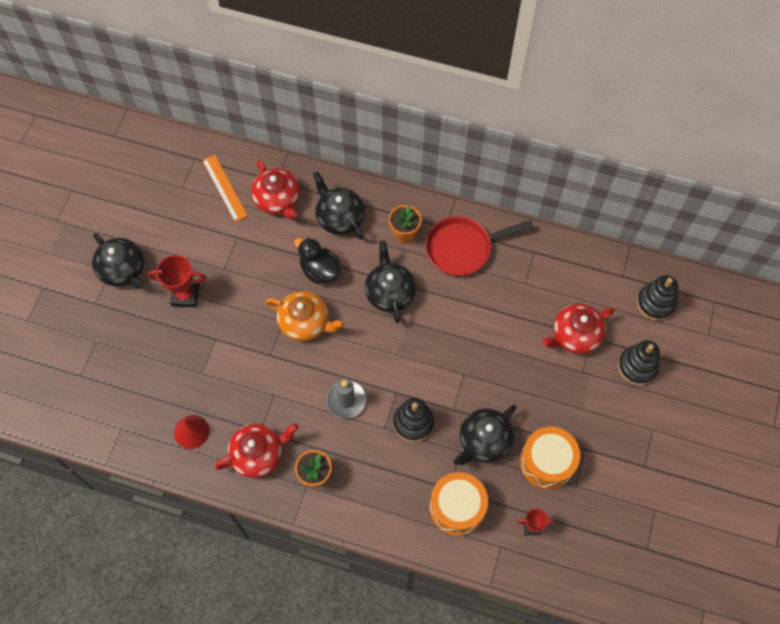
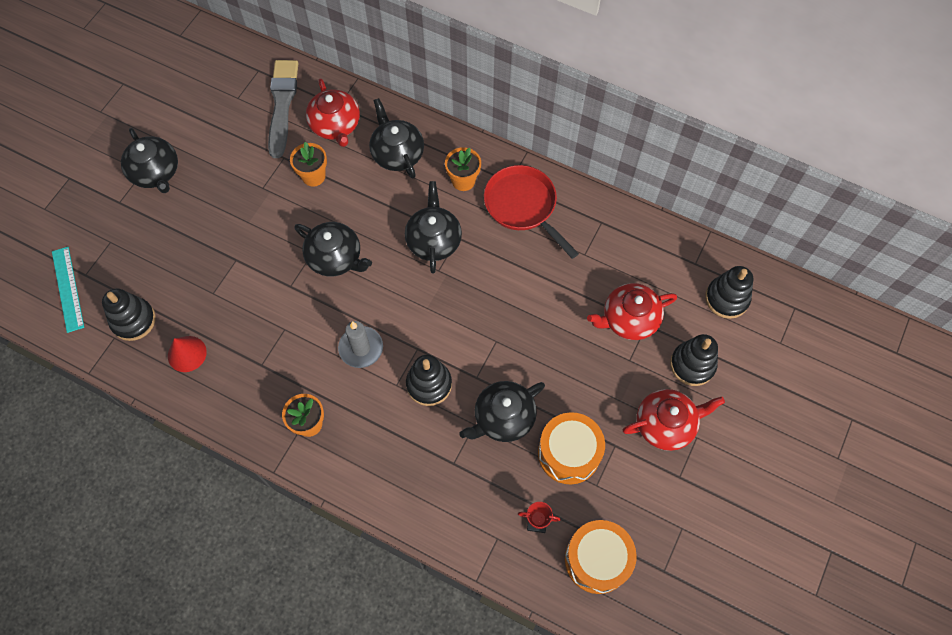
camera: 10 degrees right, 0 degrees up
(68, 391) = (68, 289): none -> turquoise ruler
(135, 409) = (133, 320): none -> black stacking toy
(185, 295) = (214, 209): red trophy -> none
(225, 188) = (282, 105): orange ruler -> grey brush
(258, 454) = (253, 390): red teapot -> red teapot (666, 424)
(268, 250) = (313, 176): none -> orange flower pot
(305, 322) = (335, 258): orange teapot -> black teapot
(320, 270) = (363, 205): black duck -> none
(457, 507) = (457, 486): orange drum -> orange drum (597, 560)
(462, 248) = (523, 206): red pan -> red pan turned 60 degrees clockwise

